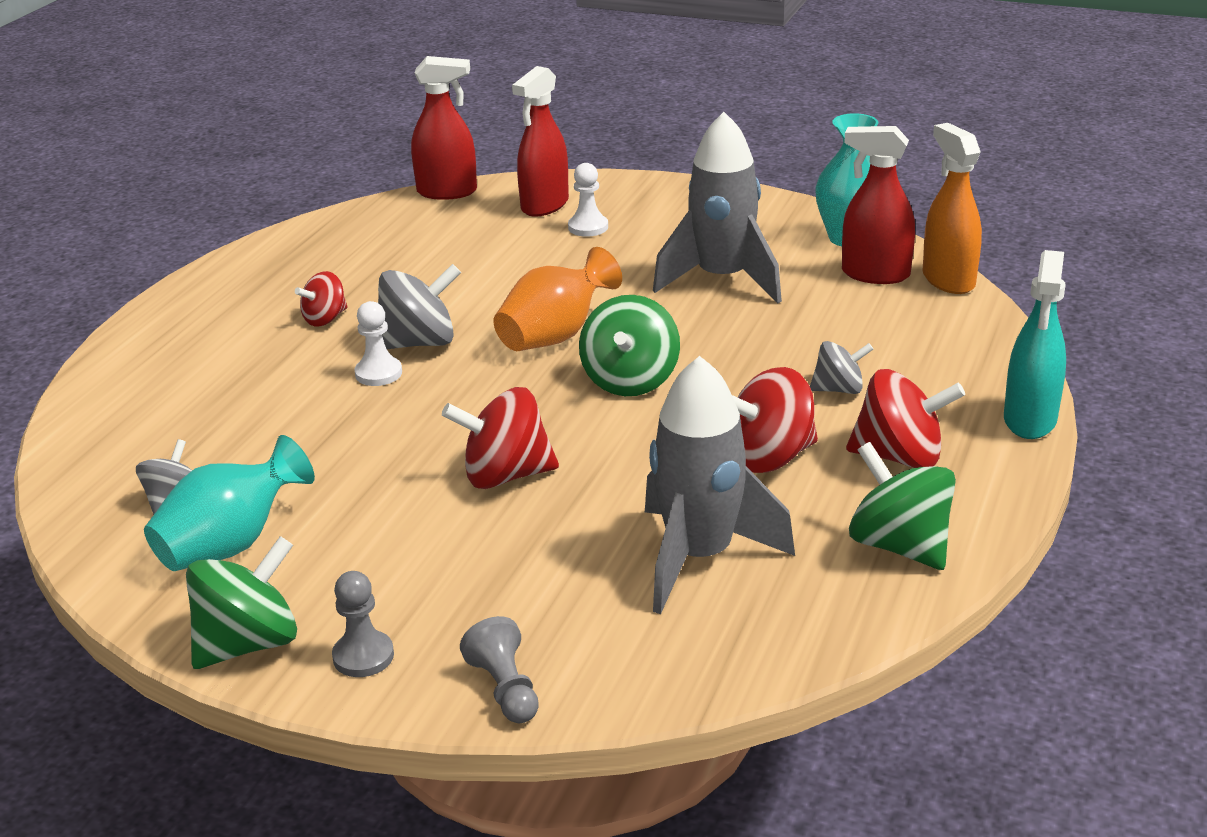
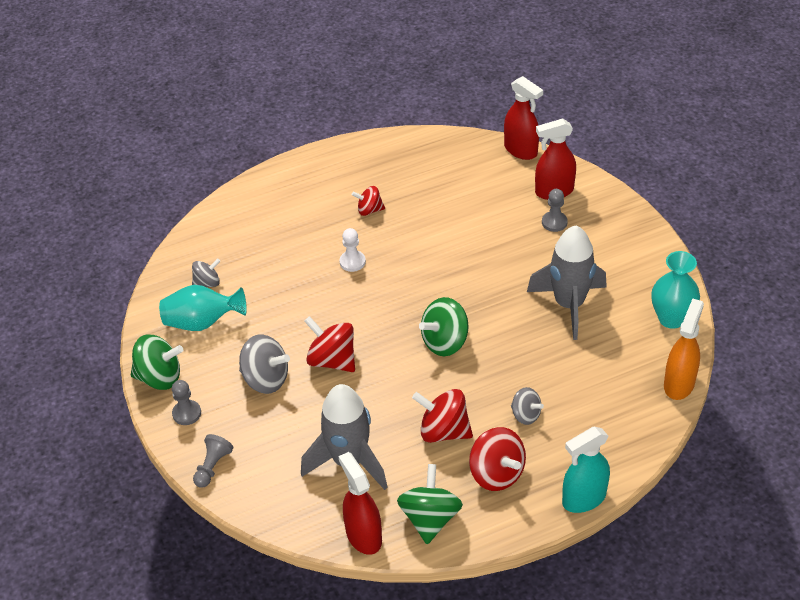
camera: 45 degrees right, 15 degrees up
(419, 343) = (389, 253): grey spinning top -> grey spinning top (266, 379)
(555, 336) = (448, 290): orange vase -> none
(588, 227) = (554, 222): white pawn -> grey pawn
(875, 274) = (648, 353): red spray bottle -> red spray bottle (363, 536)

